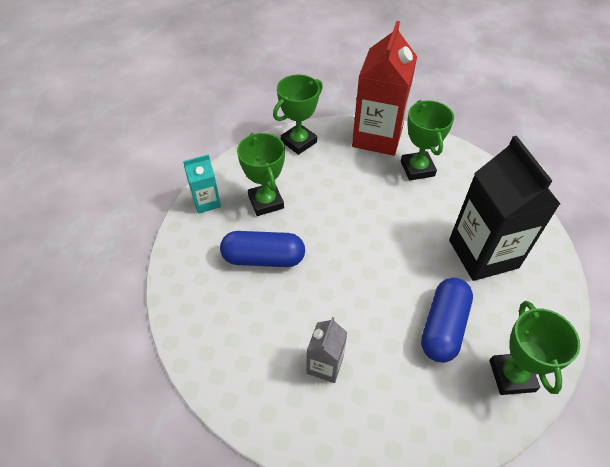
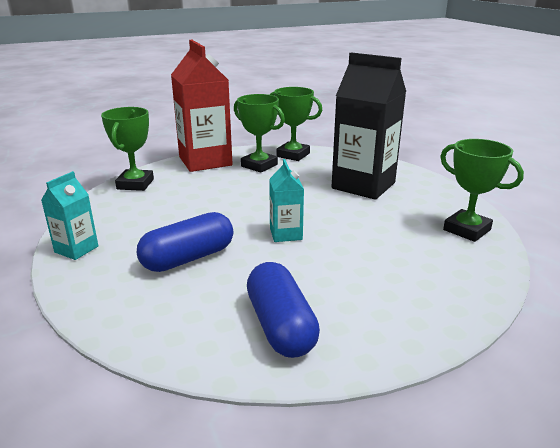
camera: 40 degrees left, 25 degrees down
(266, 202) = (146, 226): green trophy -> green trophy (293, 155)
(325, 365) = (335, 292): grey carton -> none
(352, 276) = (286, 234): none -> turquoise carton
(443, 327) = (390, 229): blue capsule -> blue capsule (280, 326)

